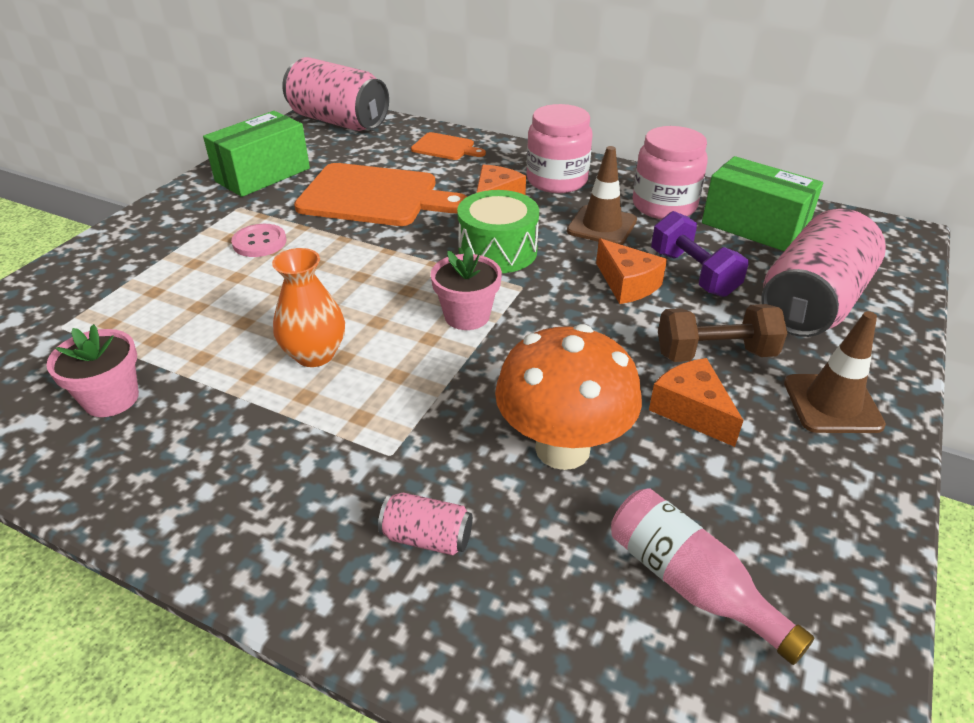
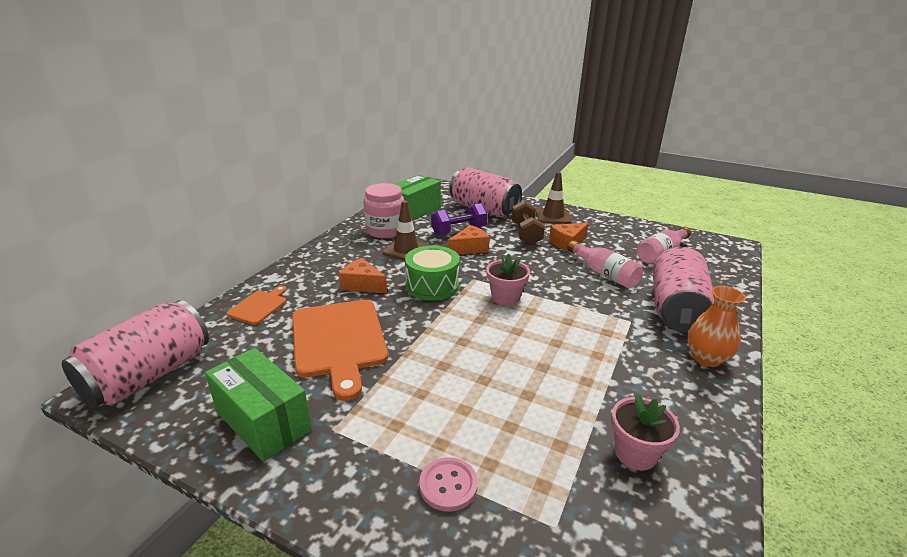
camera: 90 degrees left, 10 degrees down
(259, 242) = (407, 403): pink button -> pink button (448, 485)
(315, 354) = (556, 354): orange vase -> orange vase (706, 358)
(374, 196) = (339, 341): orange cutting board -> orange cutting board turned 150 degrees clockwise
(427, 537) = (676, 309): pink can -> pink can, size x2.33
(557, 180) = (340, 261): pink jar -> none
(562, 448) = (604, 274): orange mushroom -> pink bottle

